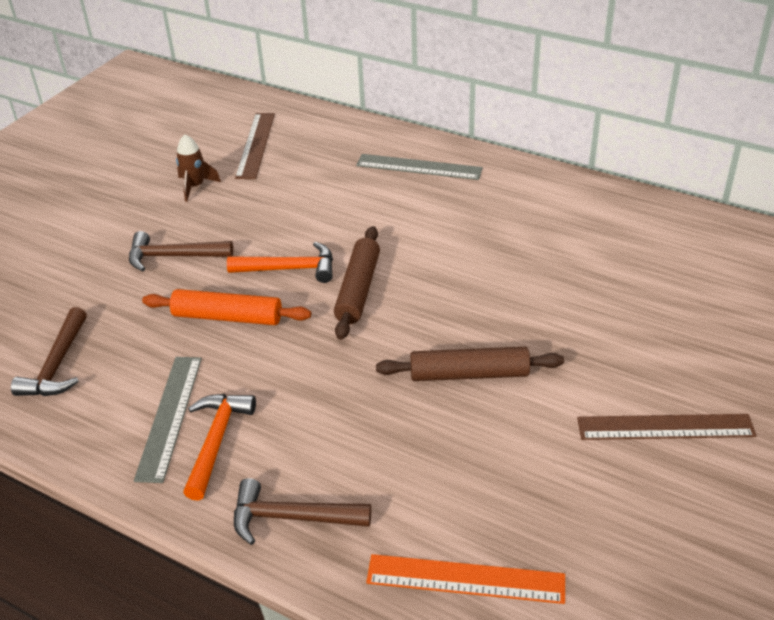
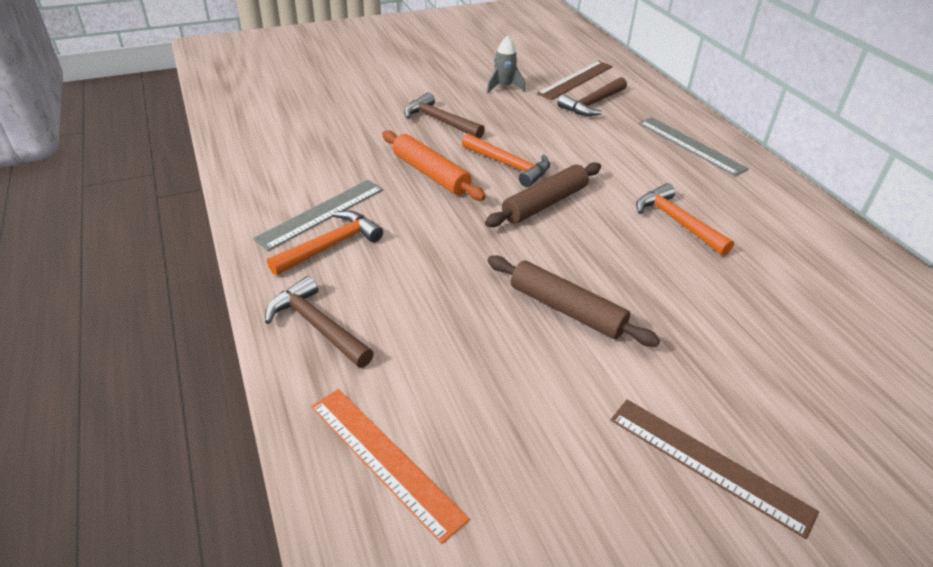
camera: 35 degrees right, 0 degrees up
(57, 365) = (295, 148): brown hammer -> brown hammer (592, 104)
(195, 186) = (503, 87): brown rocket -> grey rocket
(475, 247) = (676, 222): none -> orange hammer

